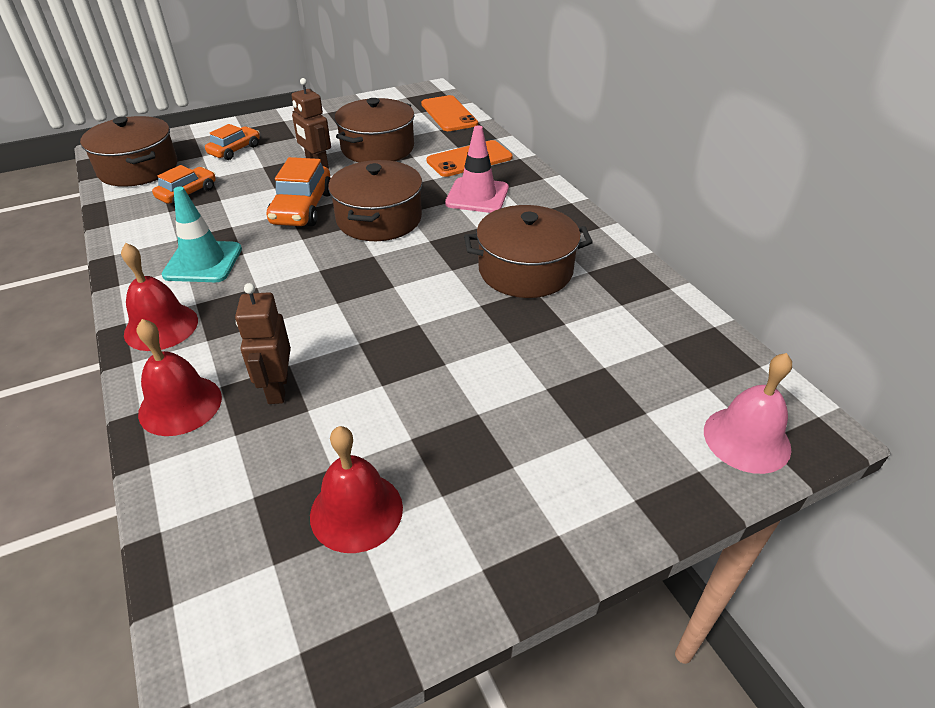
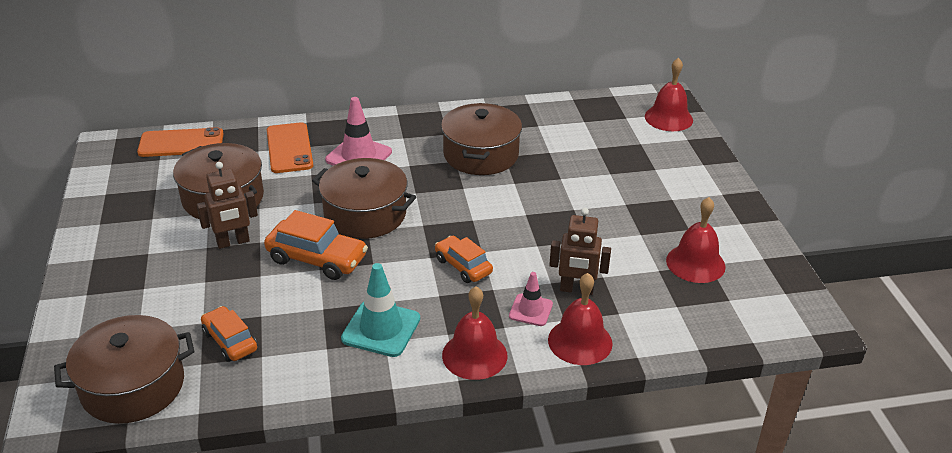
camera: 75 degrees left, 5 degrees down
(235, 150) = (145, 301): orange car -> orange car (463, 266)
(236, 356) = (531, 310): none -> pink traffic cone
(746, 439) = (668, 118): pink bell -> red bell

